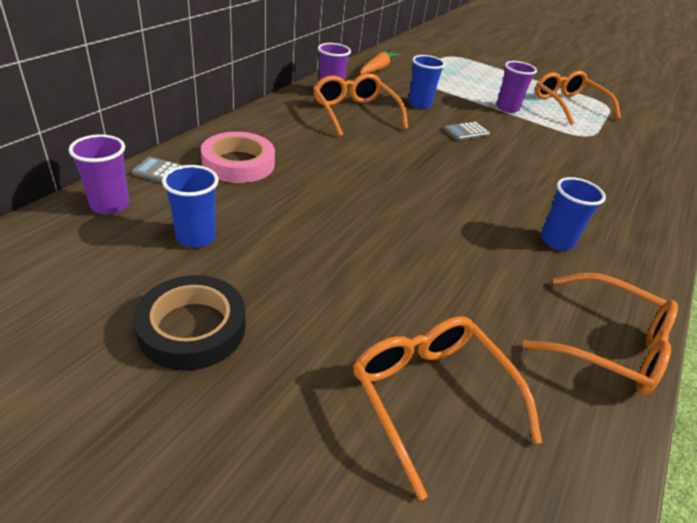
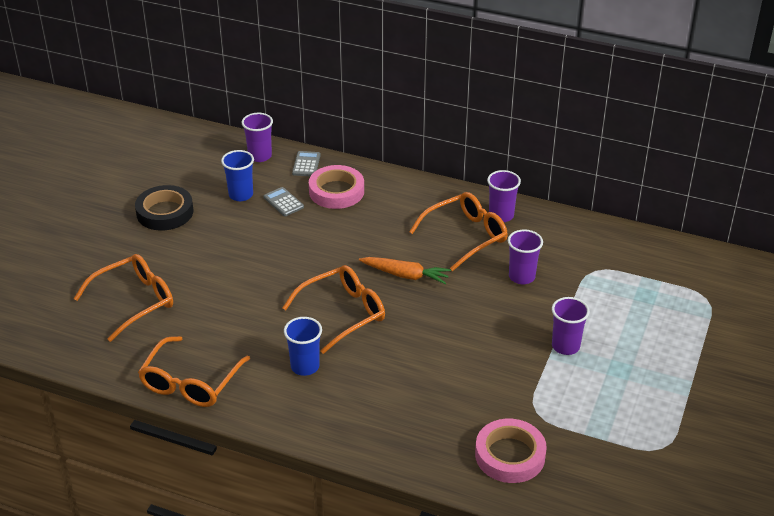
camera: 85 degrees right, 0 degrees up
(378, 68) = (596, 239): orange carrot -> orange carrot (405, 275)
(419, 104) = (522, 277): blue cup -> purple cup
(466, 132) = (477, 312): grey calculator -> grey calculator (283, 202)
(568, 105) = (623, 405): orange glasses -> orange glasses (343, 313)
(639, 156) = (510, 455): none -> pink tape

